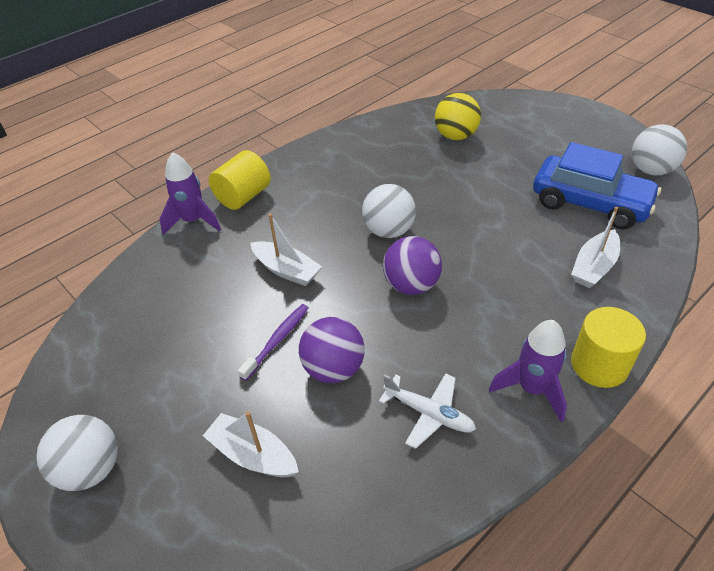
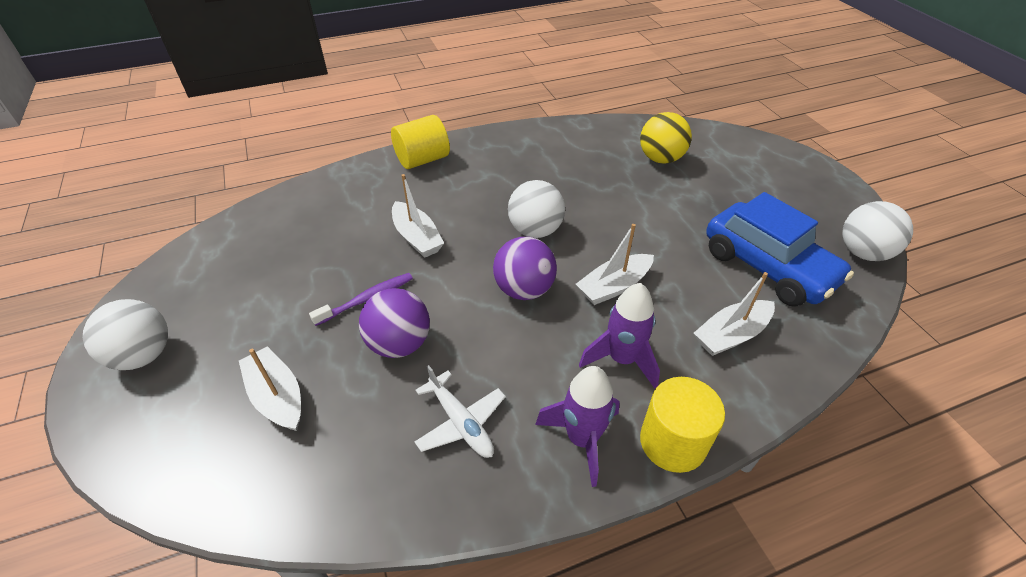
camera: 20 degrees right, 0 degrees up
(193, 221) = (366, 169): purple rocket -> purple rocket (622, 359)
(483, 258) = (614, 286): none -> white boat

